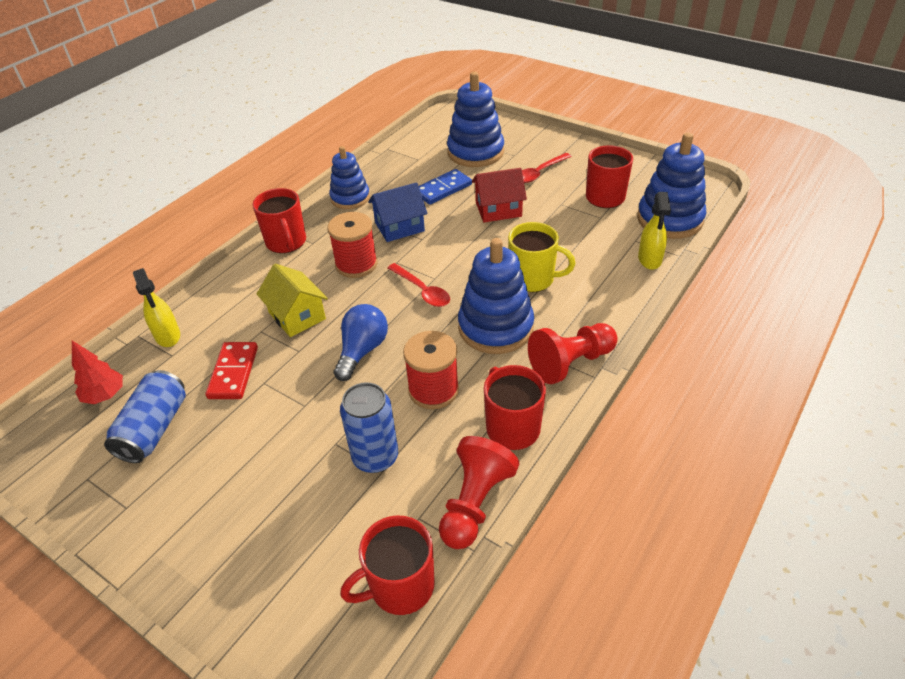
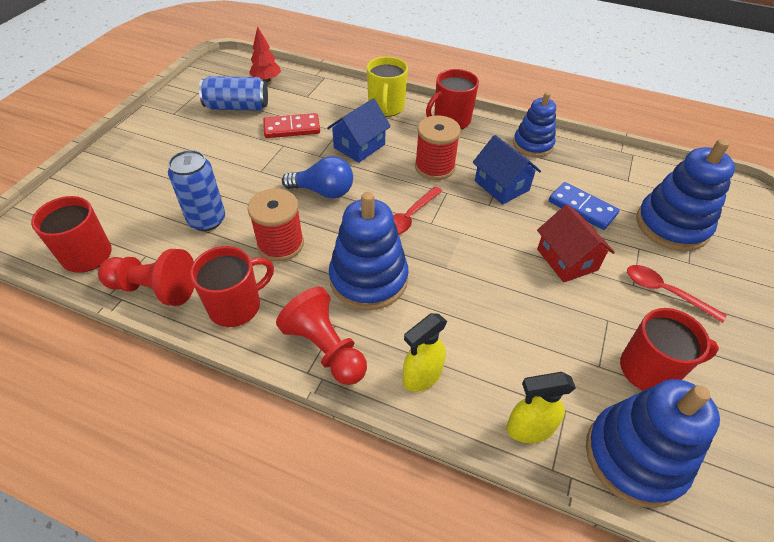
camera: 75 degrees right, 5 degrees up
(168, 336) = (325, 90): yellow spray bottle -> yellow spray bottle (421, 376)
(297, 316) = (359, 146): yellow house -> blue house
(533, 279) = (452, 303): yellow mug -> yellow mug (386, 108)

